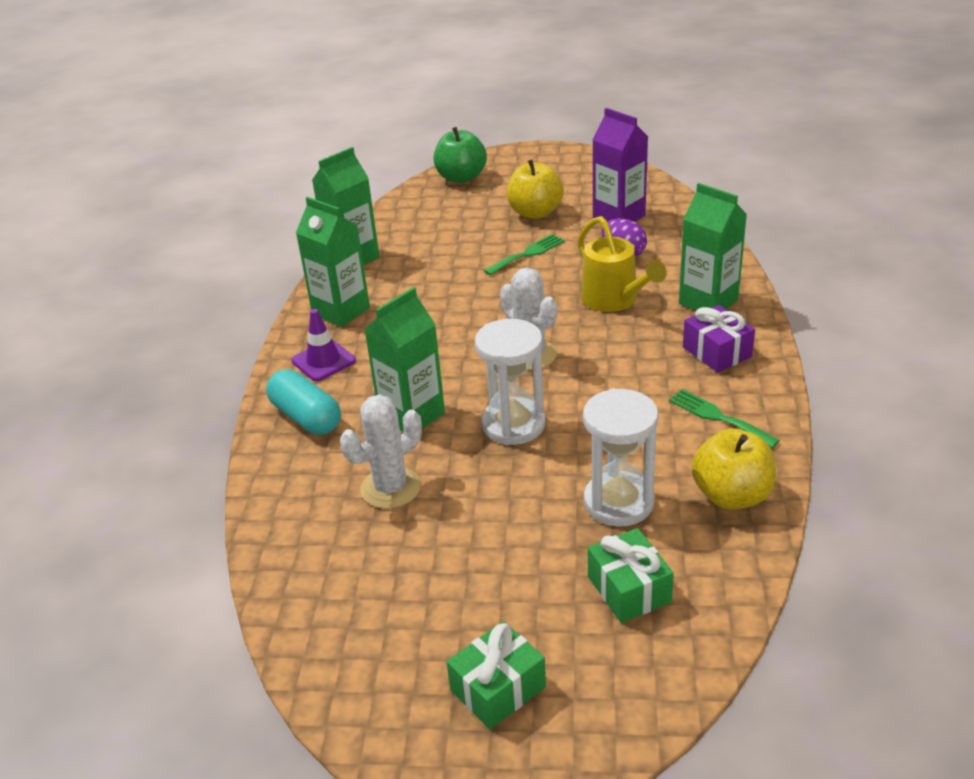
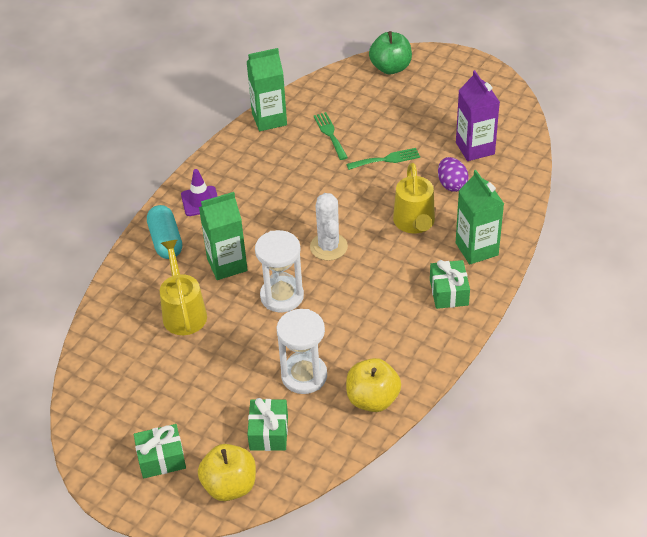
camera: 25 degrees right, 10 degrees up
(341, 311) = (234, 164): green carton -> none
(390, 488) = (183, 312): white cactus -> yellow watering can
(535, 212) = (419, 122): yellow apple -> yellow apple (230, 486)
(717, 352) = (449, 292): purple gift -> green gift
(718, 417) = (409, 342): green fork -> green fork (330, 134)

